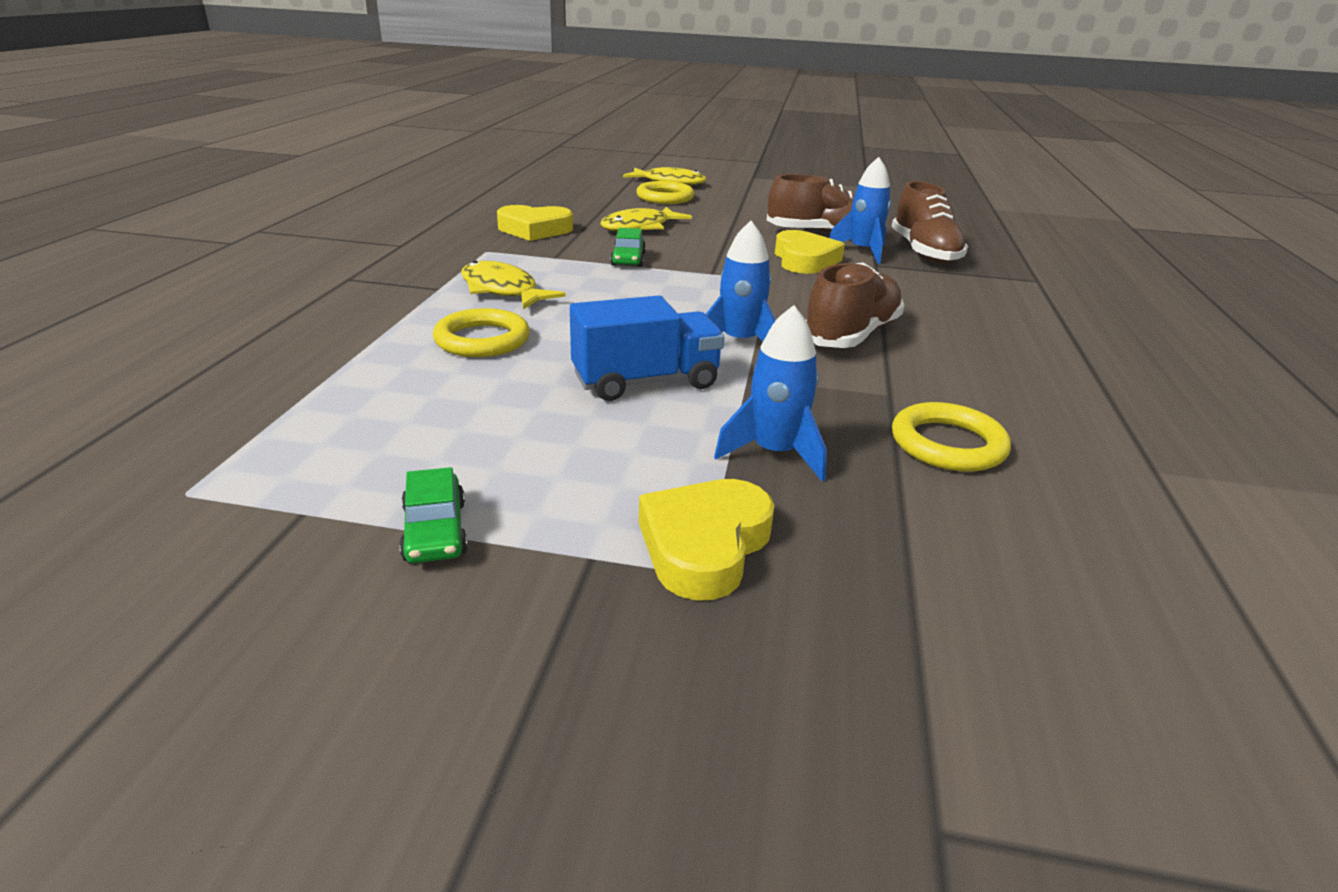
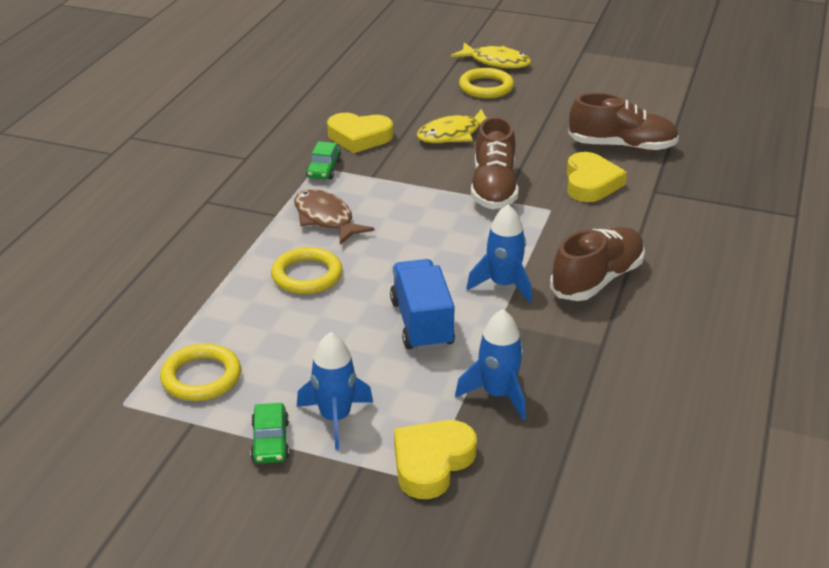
camera: 10 degrees right, 5 degrees up
(502, 290) = (326, 219): yellow fish -> brown fish
(628, 259) = (434, 180): green car -> green car (324, 169)
(645, 381) = (422, 323): blue truck -> blue truck turned 90 degrees counterclockwise
(862, 251) = (649, 172): blue rocket -> blue rocket (335, 418)
(924, 252) = (707, 174): brown shoe -> brown shoe (493, 188)
(948, 444) = (625, 393): yellow ring -> yellow ring (201, 377)

